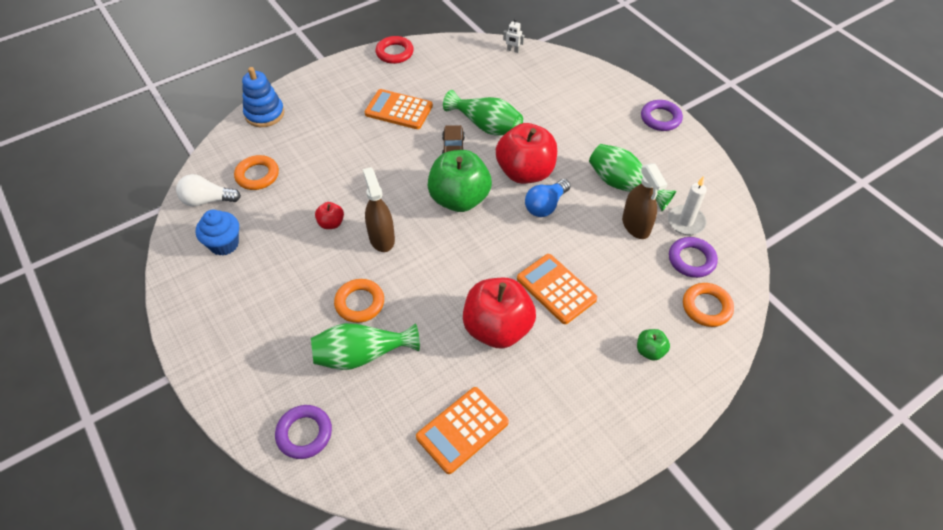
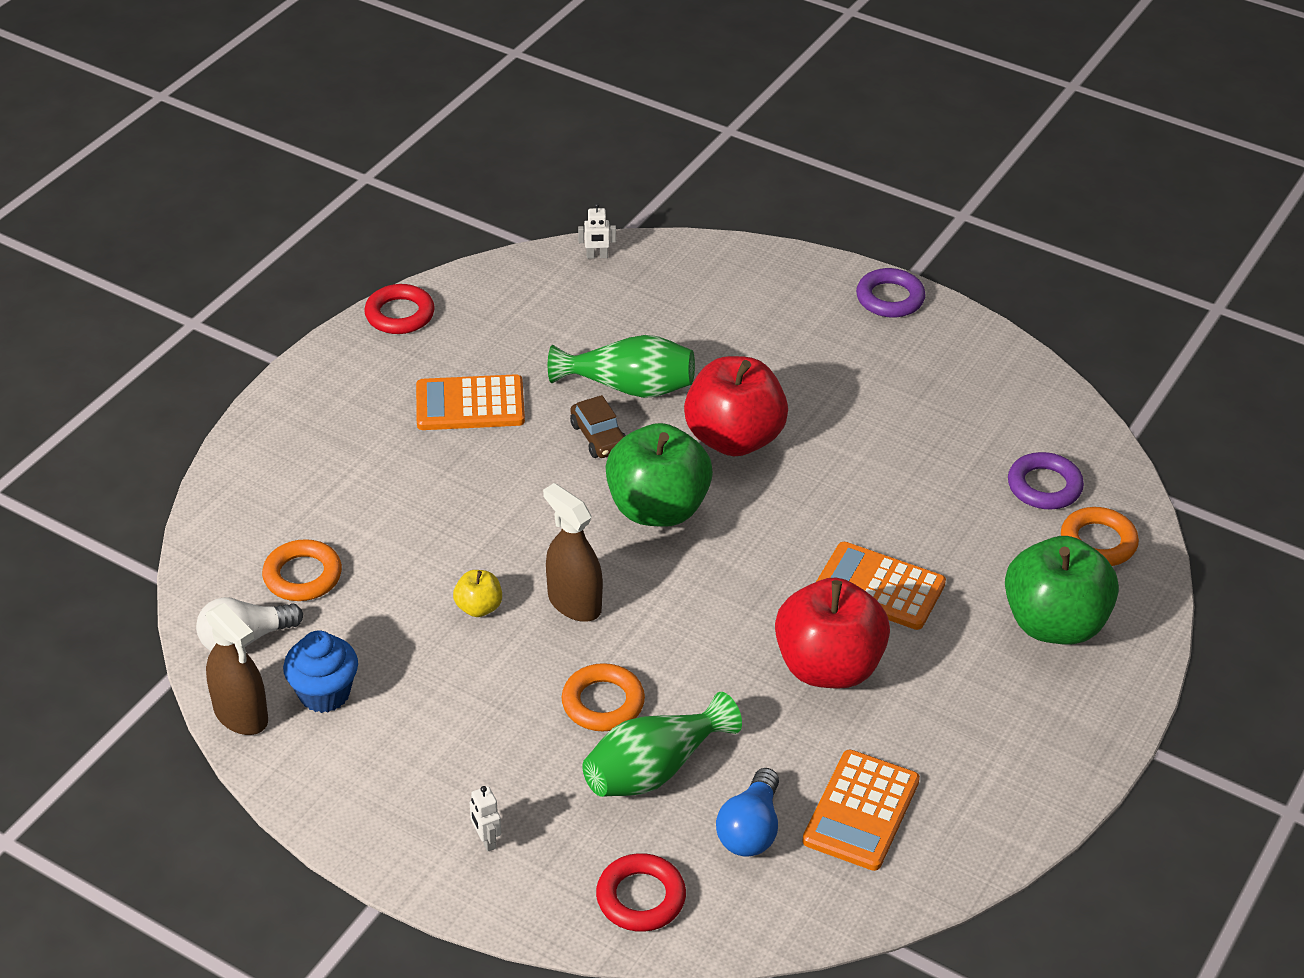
camera: 25 degrees left, 10 degrees down
(247, 362) = (486, 840): none -> white robot
(264, 114) = (242, 477): blue stacking toy -> none
(304, 433) = (641, 897): purple ring -> red ring
(331, 223) = (479, 607): red apple -> yellow apple
(545, 205) = (794, 477): blue light bulb -> blue light bulb (750, 829)
(624, 185) = (892, 413): green vase -> none
(636, 226) = (941, 465): brown spray bottle -> brown spray bottle (241, 714)
(650, 351) = (1054, 624): green apple -> green apple, size x2.26
(686, 222) = (1008, 437): white candle -> none

